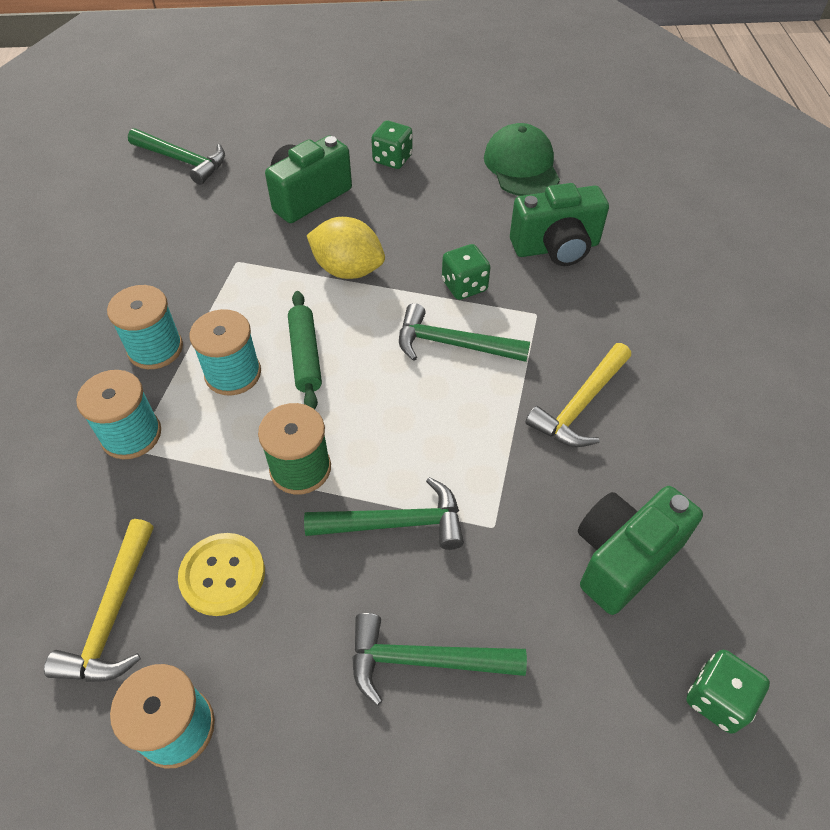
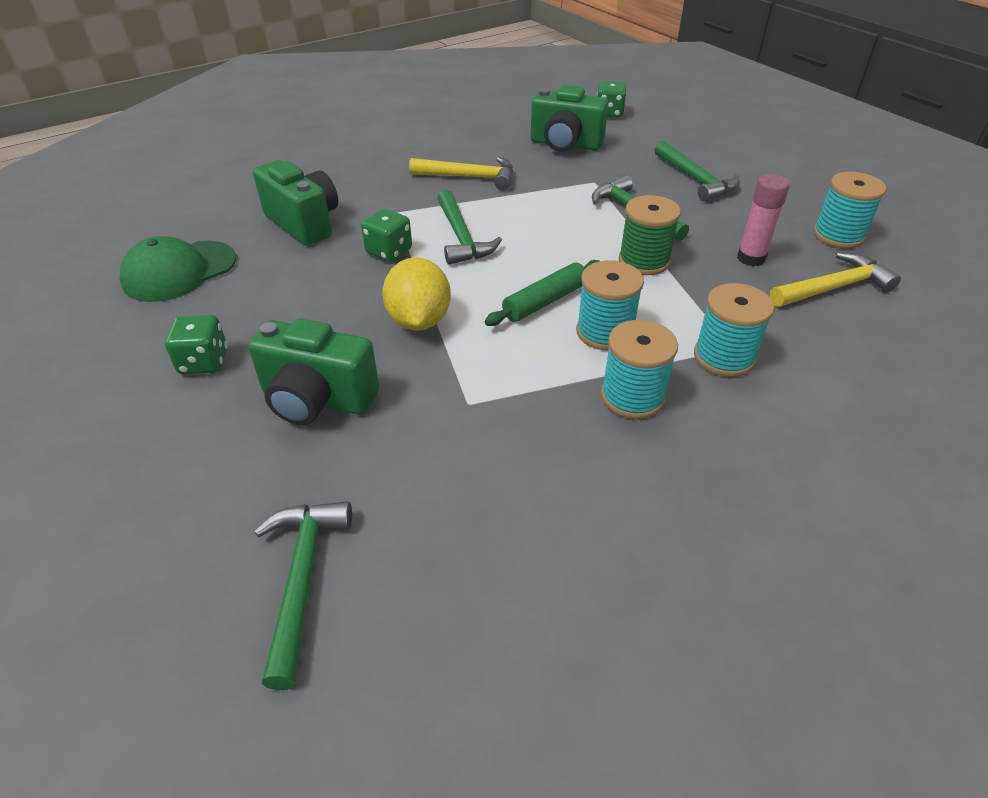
camera: 120 degrees left, 10 degrees down
(222, 575) = (751, 258): yellow button -> pink glue stick

